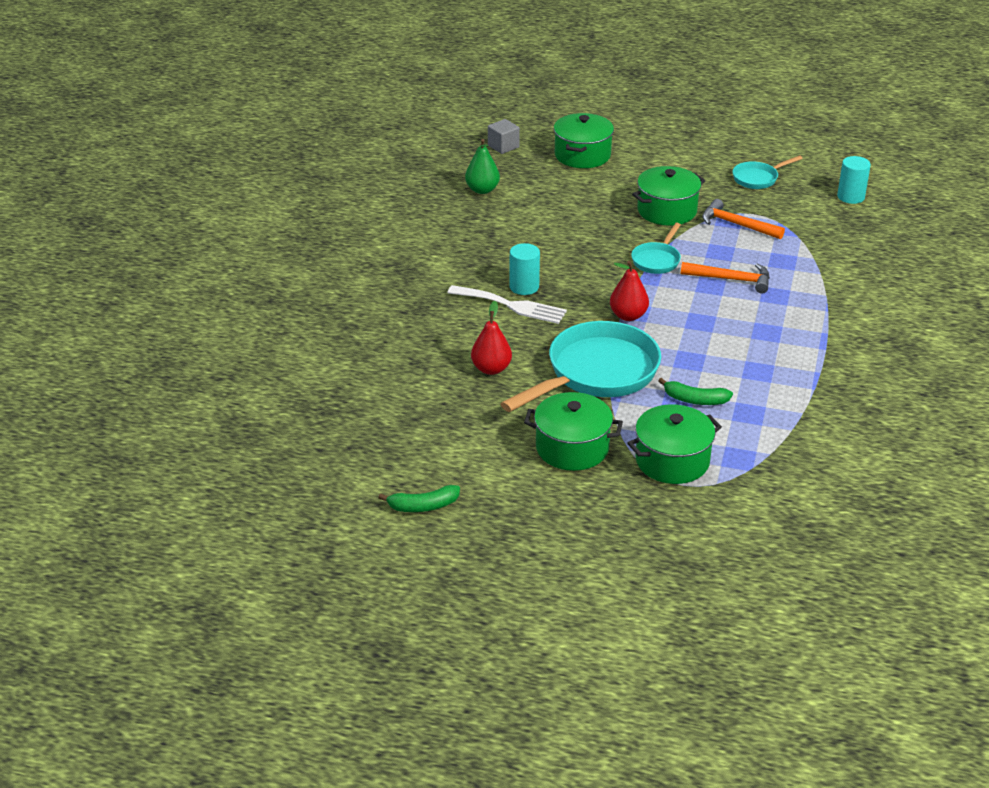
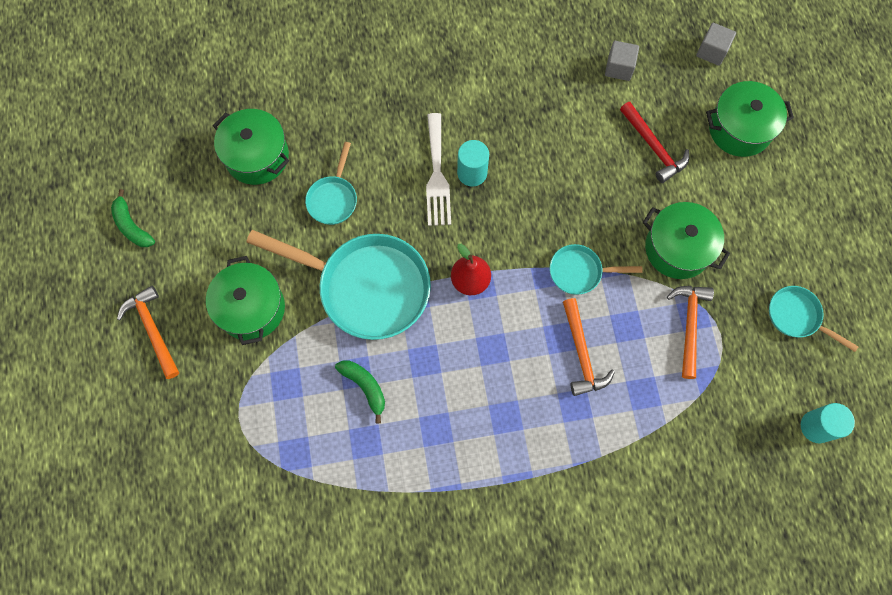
camera: 65 degrees right, 35 degrees up
(482, 190) = (619, 68): green pear -> grey cube
(491, 369) = (333, 199): red pear -> turquoise pan
(553, 519) = (153, 329): none -> orange hammer
(569, 195) = (653, 147): none -> red hammer
(672, 461) = (267, 397): green pot -> green pot (257, 156)
(695, 400) = (365, 387): green banana -> green banana turned 150 degrees clockwise

